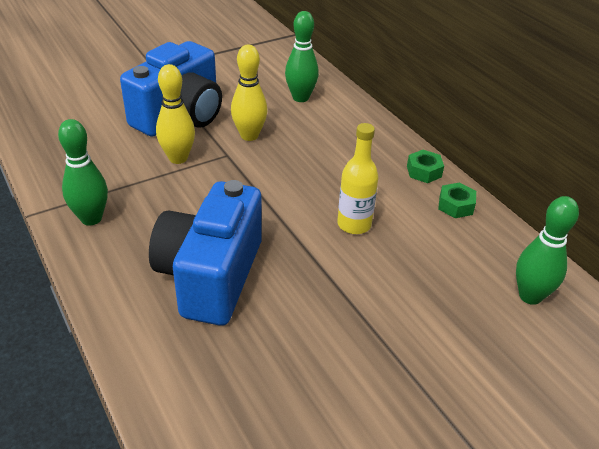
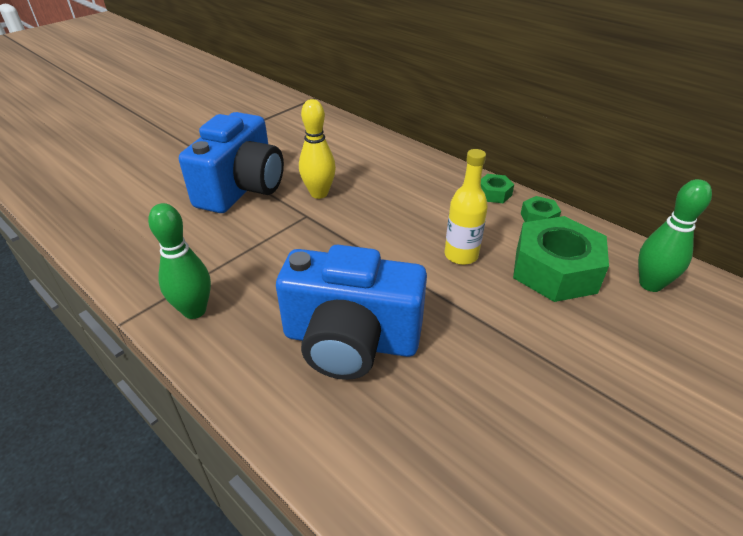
camera: 15 degrees left, 0 degrees up
(178, 158) = (259, 229): yellow bowling pin -> none
(210, 276) = (350, 340): blue camera -> blue camera turned 75 degrees counterclockwise
(300, 98) = (349, 151): green bowling pin -> none
(439, 260) = (555, 270): none -> green nut

